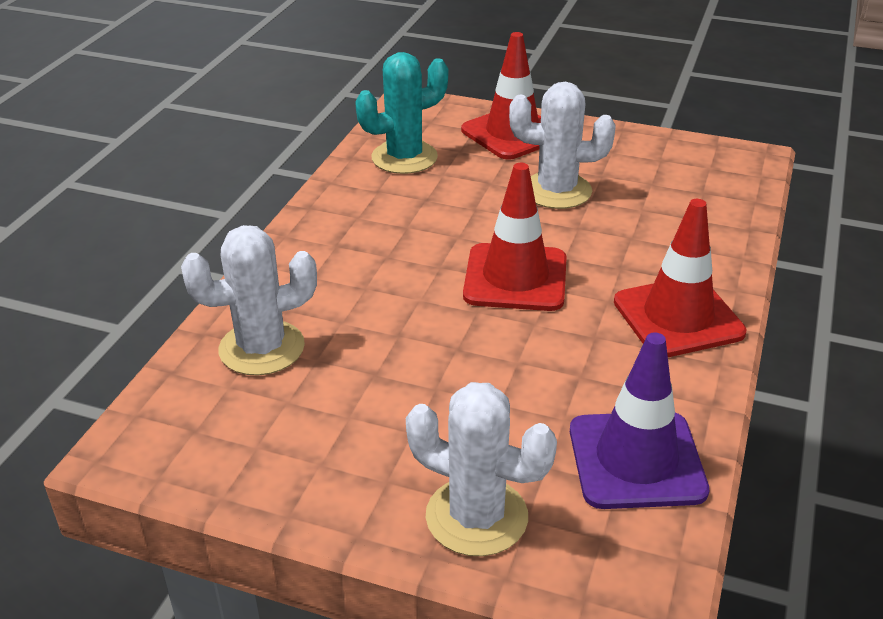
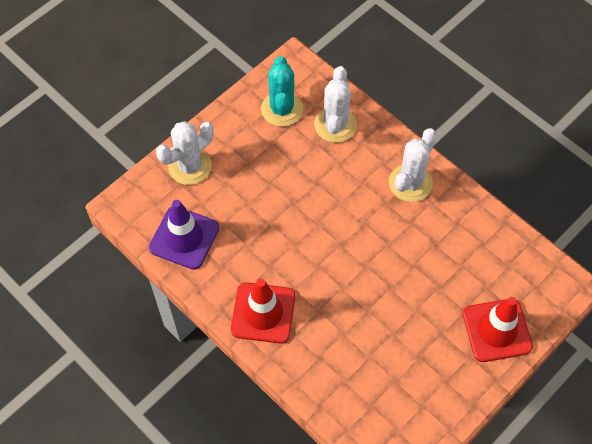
camera: 115 degrees right, 25 degrees up
(404, 157) = (491, 252): turquoise cactus -> turquoise cactus (282, 109)
(515, 278) = (335, 254): red traffic cone -> none
(557, 191) = (412, 319): white cactus -> white cactus (410, 183)

